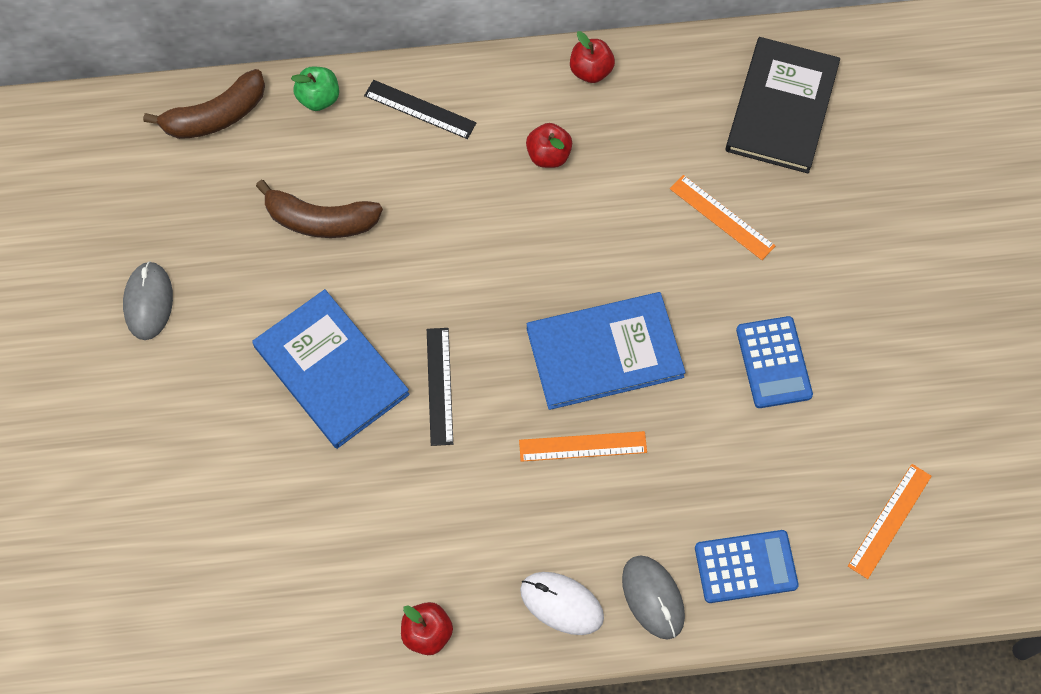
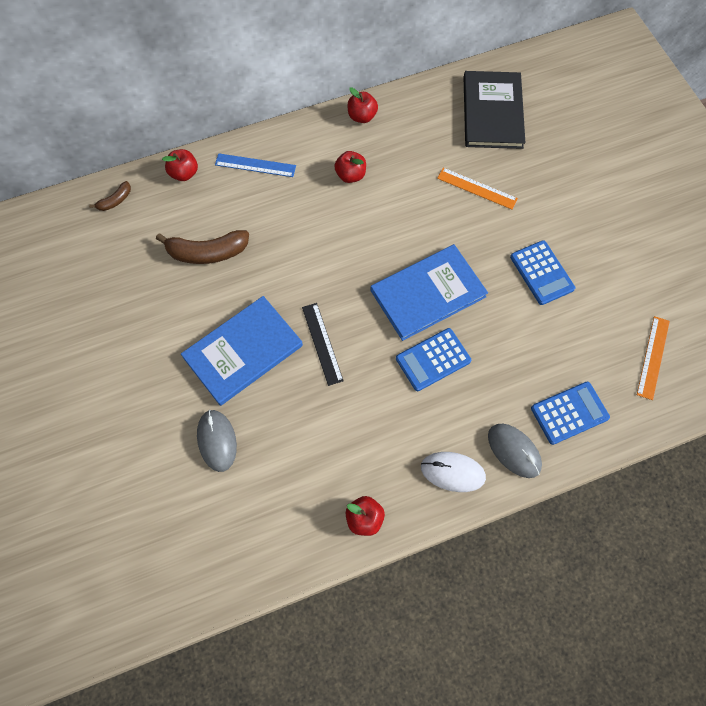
camera: 15 degrees left, 0 degrees up
(148, 302) = (99, 336): grey mouse -> grey mouse (217, 441)
(216, 116) = (115, 200): brown banana -> brown banana, size x0.51
(319, 98) = (184, 173): green apple -> red apple
(331, 370) = (243, 351): blue book -> blue book turned 75 degrees counterclockwise
(420, 109) = (255, 165): black ruler -> blue ruler
(583, 446) = (433, 359): orange ruler -> blue calculator

